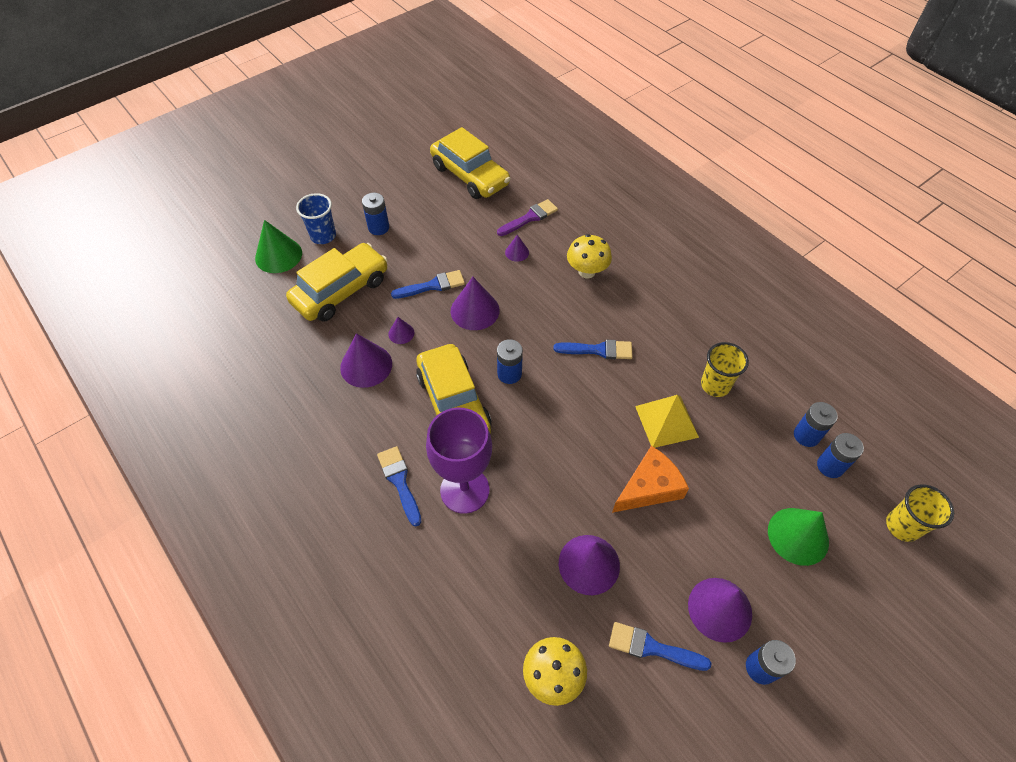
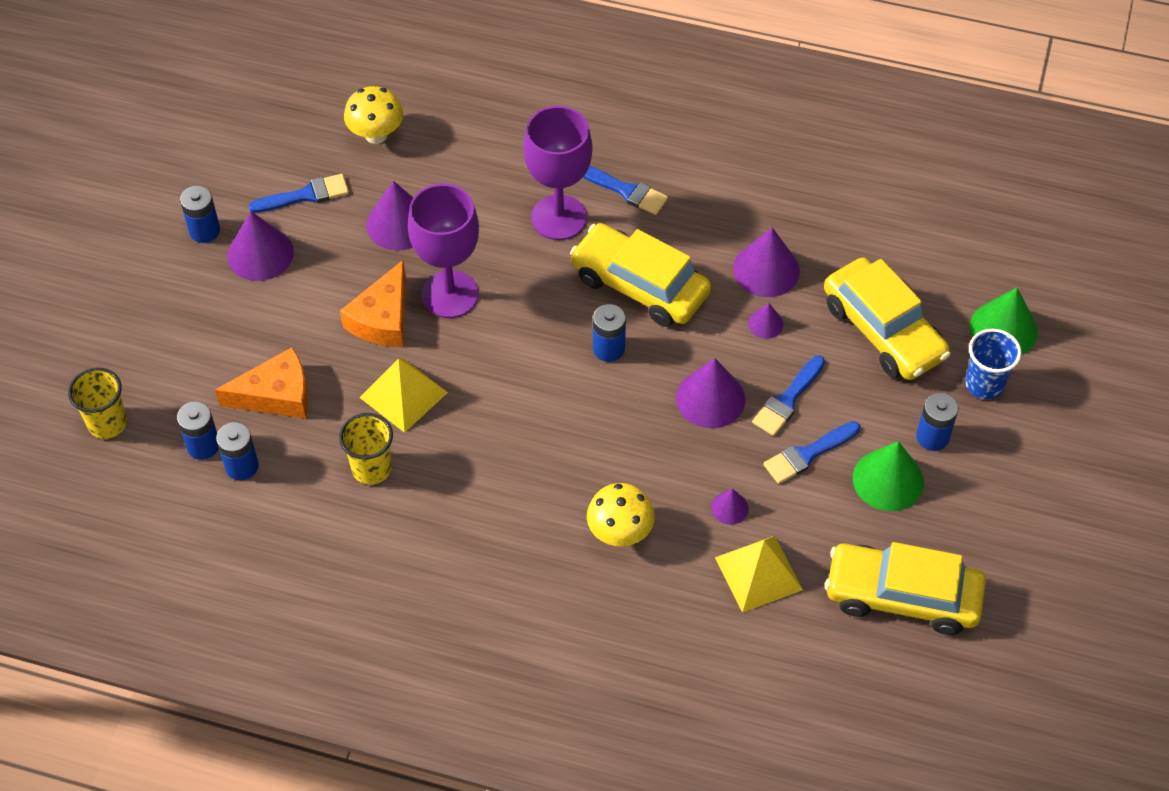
camera: 145 degrees right, 0 degrees up
(341, 291) = (883, 331): yellow car -> yellow car turned 45 degrees counterclockwise
(530, 218) = (758, 573): purple brush -> yellow pyramid
(588, 476) = (450, 294): none -> purple goblet
(598, 350) = (531, 433): blue brush -> blue brush (808, 454)
(759, 473) = (276, 395): none -> orange cheese
(798, 536) = (212, 355): green cone -> green cone (888, 480)

